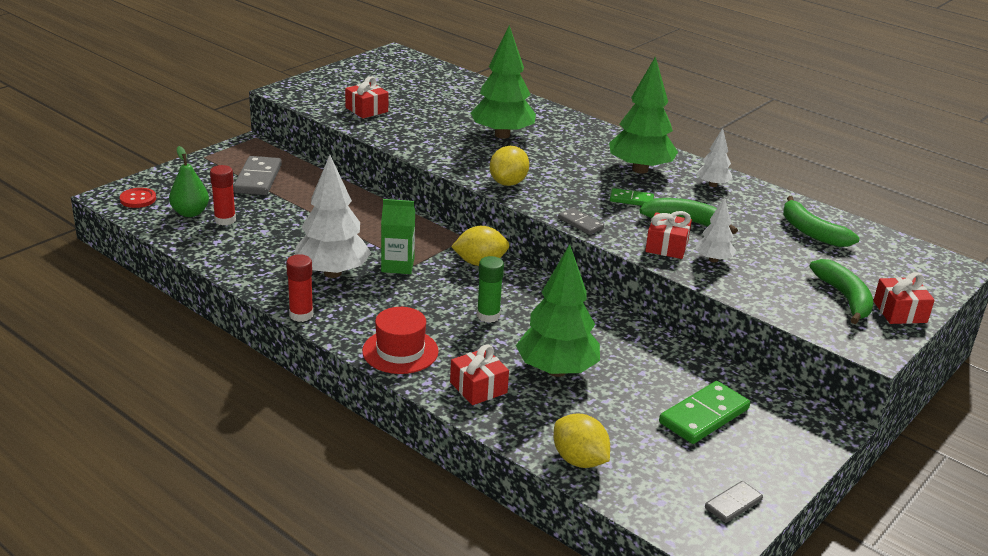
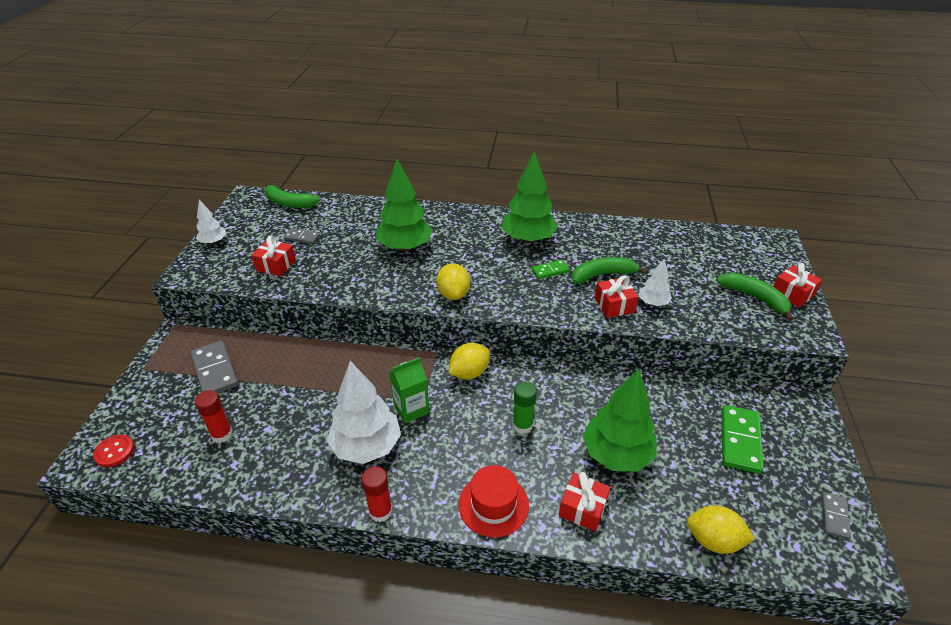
camera: 30 degrees left, 10 degrees up
(190, 213) = (181, 442): green pear -> none
(580, 223) = (540, 311): grey domino -> grey domino (302, 237)
(712, 185) = (585, 232): white tree -> white tree (213, 242)
(811, 232) = (679, 248): green banana -> green banana (289, 203)

